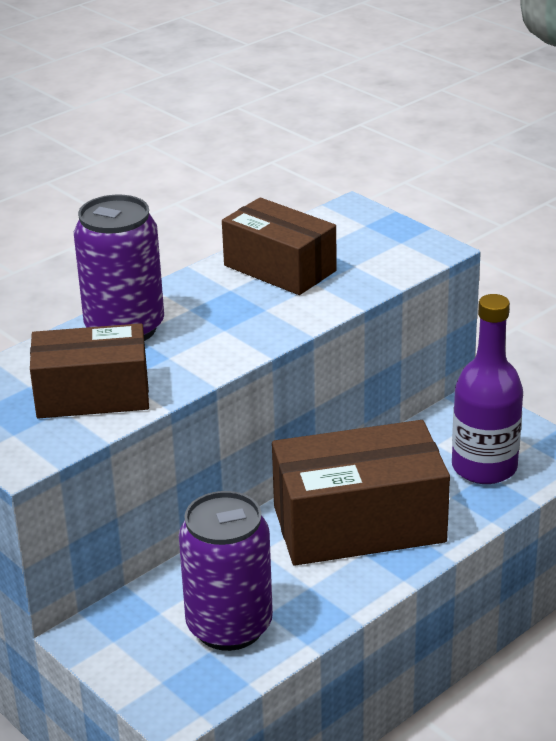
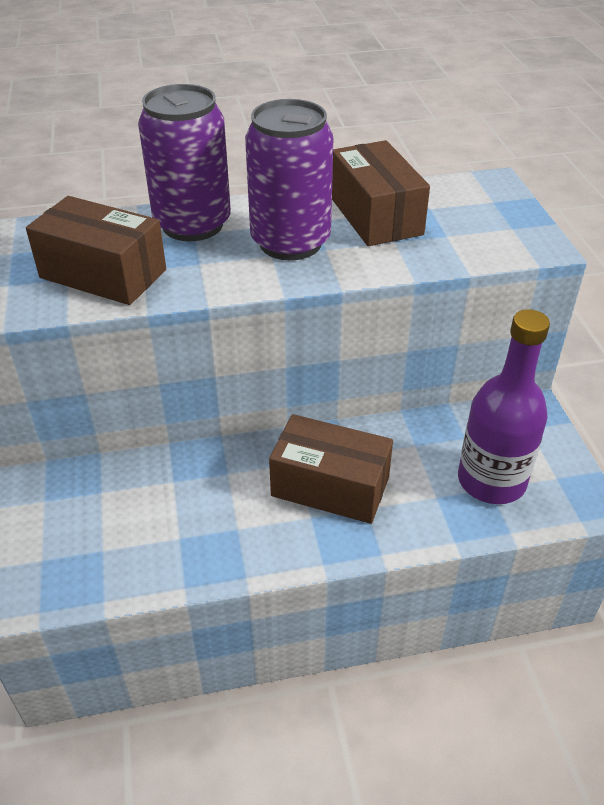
camera: 30 degrees right, 10 degrees up
(229, 626) = (139, 534): purple can -> purple can (290, 242)
(359, 524) = (330, 486): brown box -> brown box, size x0.67

